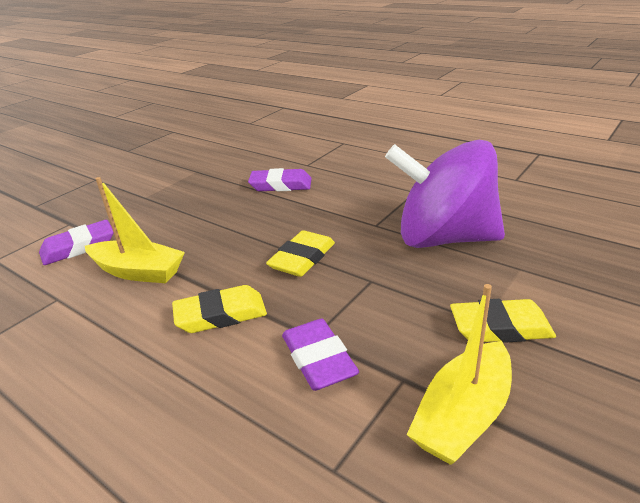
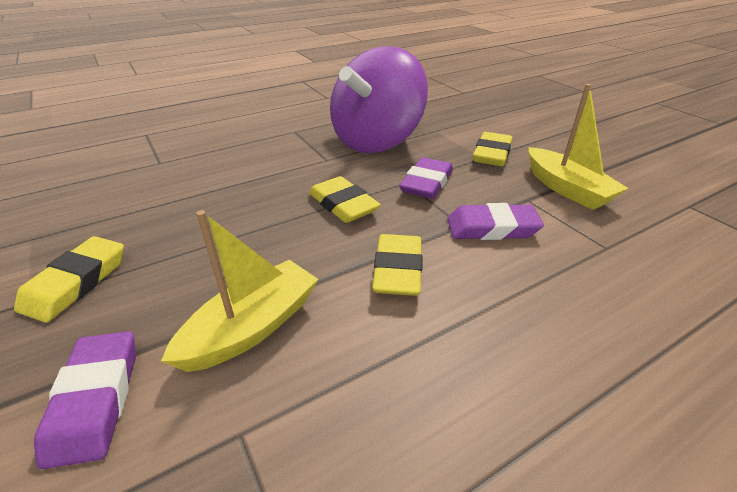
camera: 70 degrees left, 5 degrees up
(163, 201) = (76, 283): none -> yellow eraser
(281, 185) = (180, 186): purple eraser -> purple eraser (426, 183)

